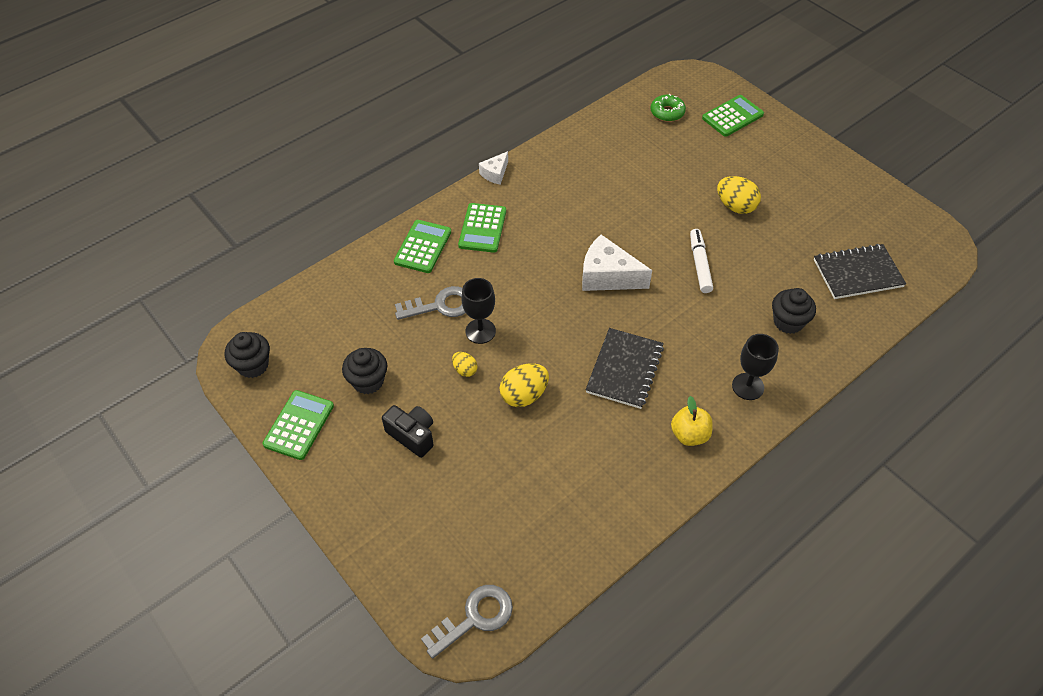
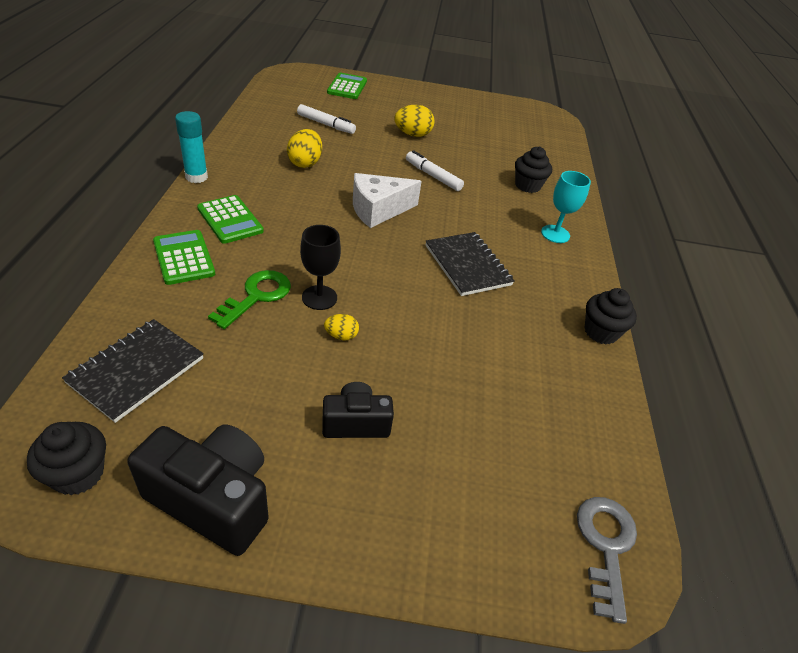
camera: 50 degrees left, 10 degrees down
(299, 425) = (213, 499): green calculator -> black camera
(368, 381) = (252, 402): black cupcake -> black cupcake (600, 332)
(440, 305) = (257, 296): grey key -> green key
(495, 173) = (196, 177): white cheese -> turquoise glue stick
(524, 395) = (416, 326): yellow egg -> yellow egg (305, 163)
(659, 159) = (326, 124): none -> white marker
(667, 112) = (298, 97): green donut -> none
(689, 435) = (562, 284): yellow apple -> none
(748, 386) = (555, 234): black goblet -> turquoise goblet
(857, 273) = (528, 144): black notebook -> black notebook (136, 370)

